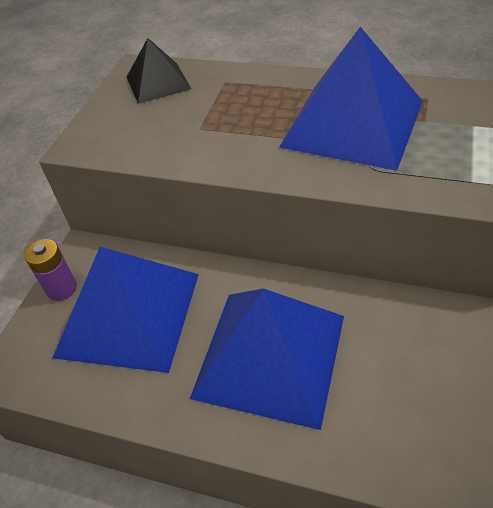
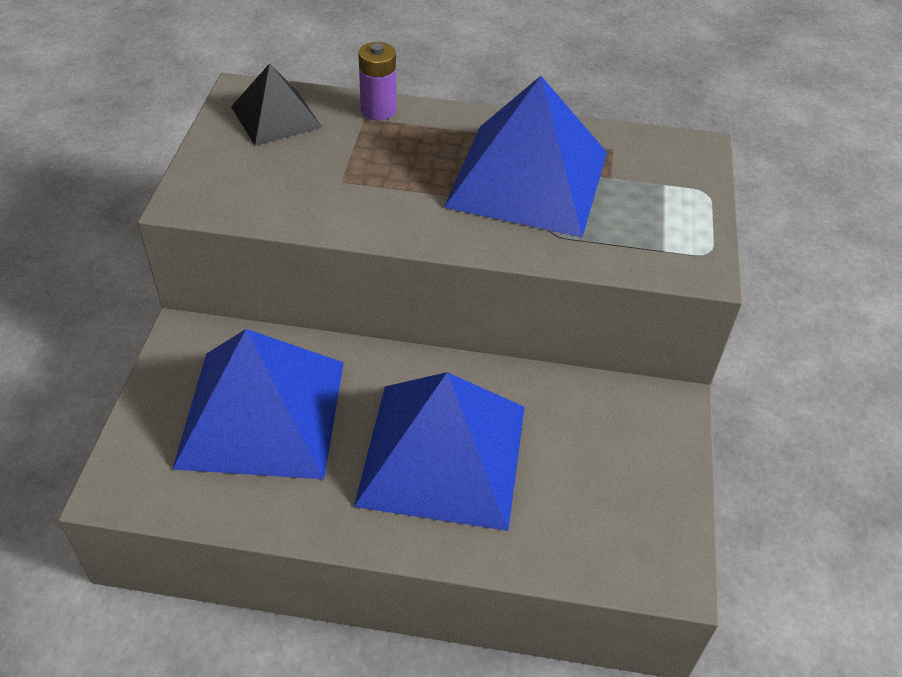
camera: 15 degrees left, 0 degrees up
(61, 288) = (166, 384): purple battery -> purple battery (378, 110)

